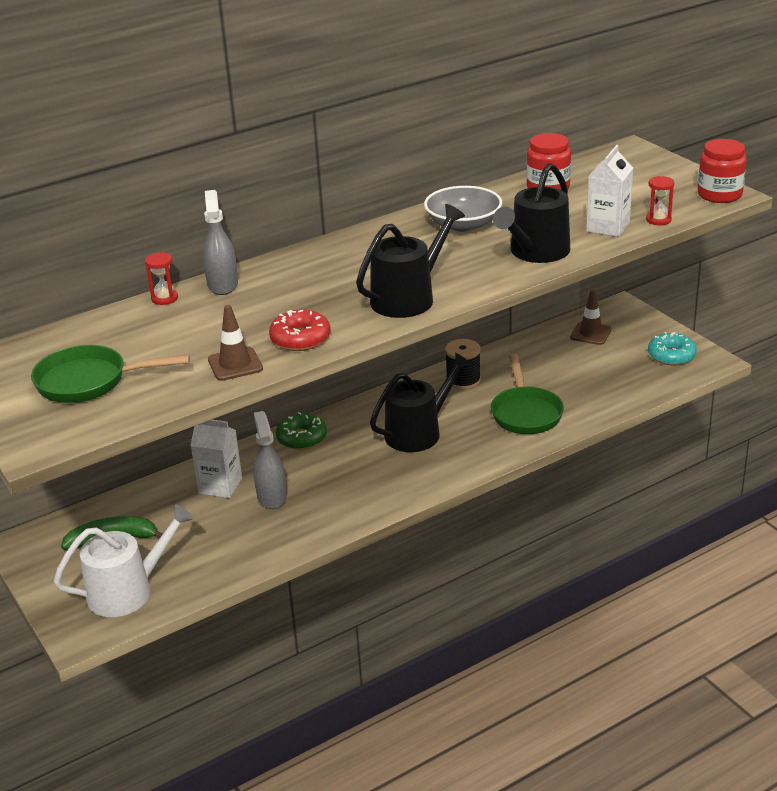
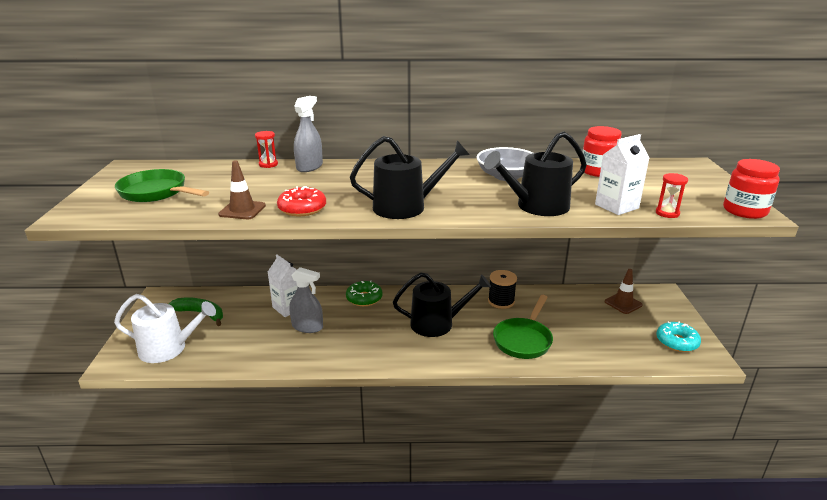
camera: 30 degrees right, 5 degrees down
(271, 496) = (307, 327): grey spray bottle -> grey spray bottle turned 90 degrees clockwise

